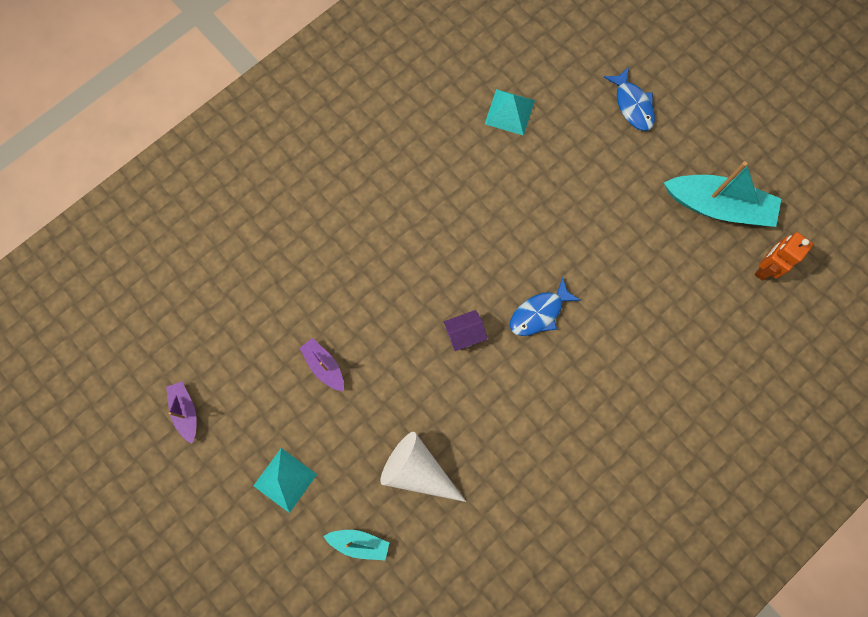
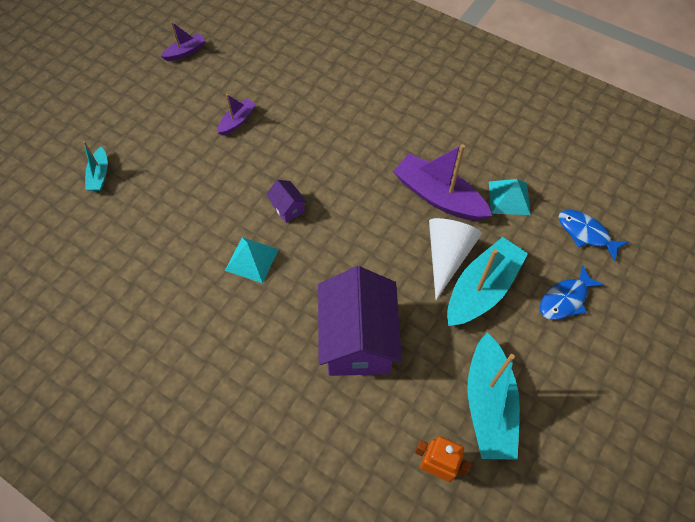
camera: 75 degrees right, 15 degrees down
(285, 480) = (144, 118): turquoise pyramid -> turquoise pyramid (252, 259)
(417, 470) = (163, 200): white cone -> white cone (447, 256)
(490, 178) = (438, 197): none -> purple boat
(539, 313) = (323, 261): blue fish -> blue fish (586, 233)
(606, 173) = (481, 289): none -> turquoise boat
(633, 301) = (358, 340): none -> purple house

